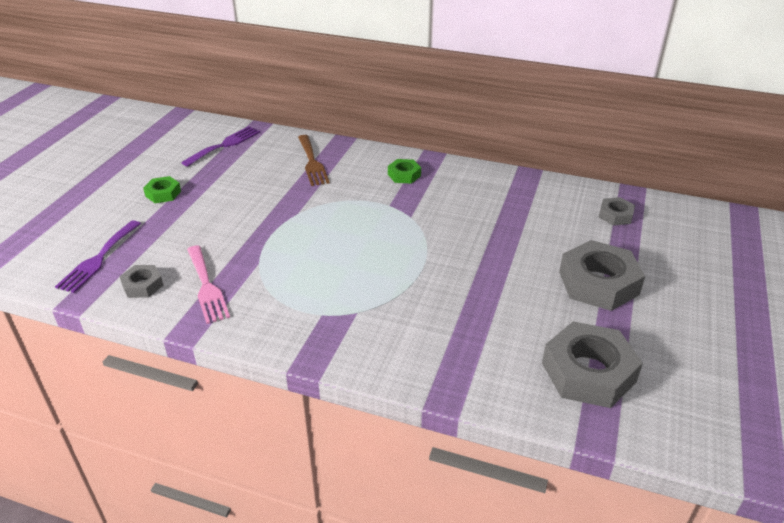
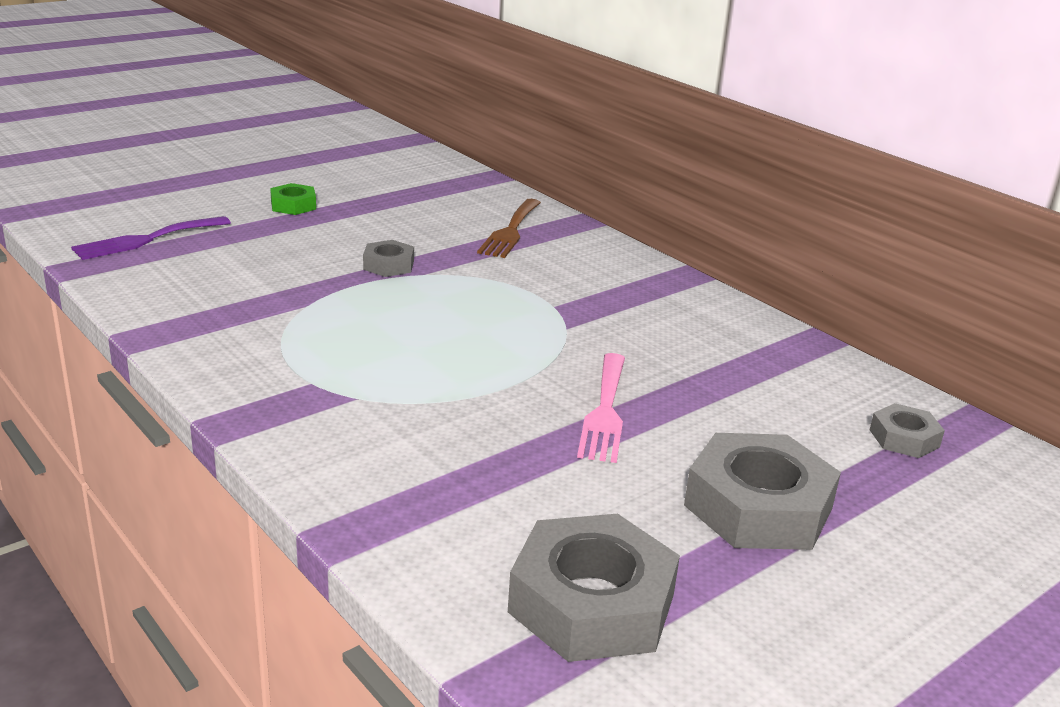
camera: 30 degrees right, 10 degrees down
(142, 285) = (156, 279): grey nut -> grey nut (388, 265)
(206, 287) = (219, 305): pink fork -> pink fork (605, 411)
(225, 145) = (425, 183): purple fork -> none
(404, 175) = (619, 282): green nut -> none

